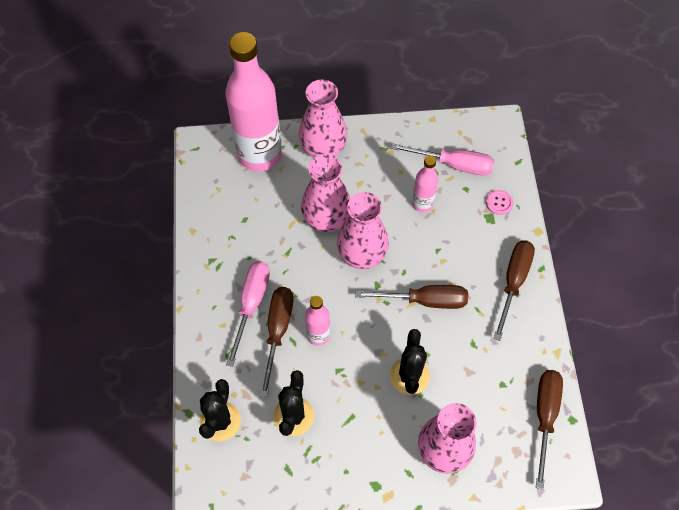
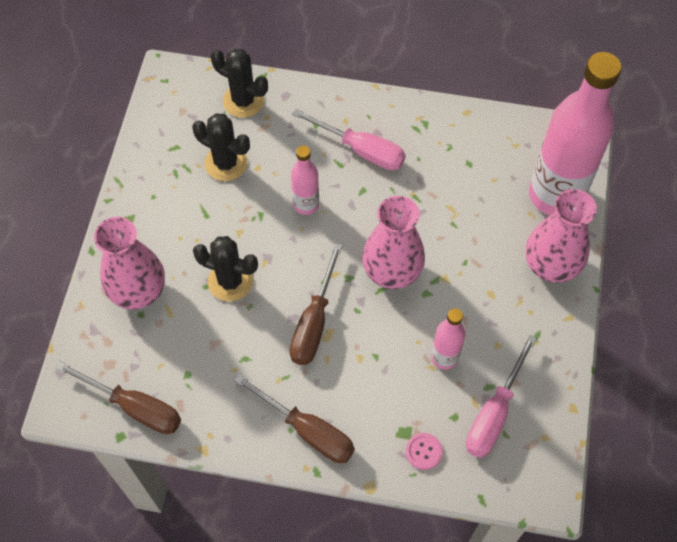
camera: 105 degrees right, 0 degrees up
(277, 331) = (322, 168): brown screwdriver -> none
(326, 219) = (449, 246): pink vase -> none

